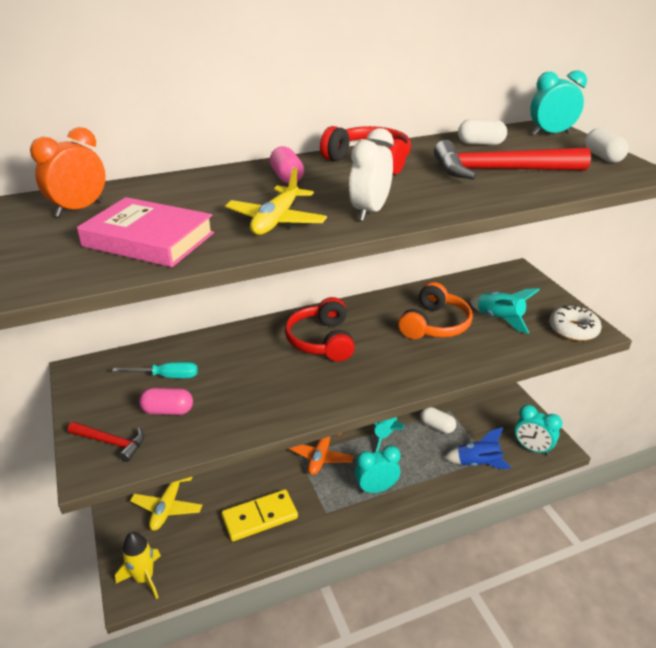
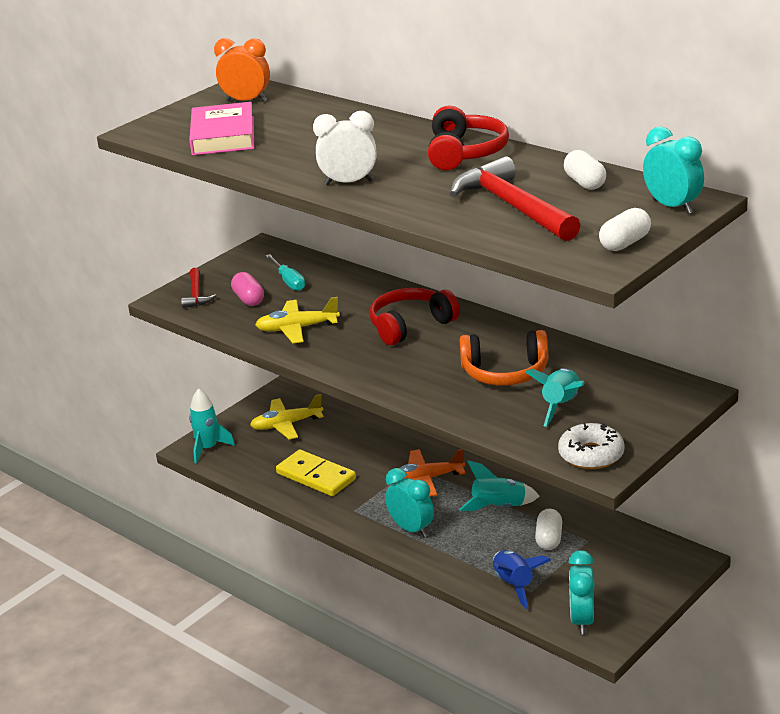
camera: 65 degrees right, 5 degrees down
(144, 578) = (208, 448): yellow rocket -> turquoise rocket
(276, 221) = (295, 159): yellow plane -> yellow plane (297, 328)
(287, 177) = (384, 137): pink capsule -> none

